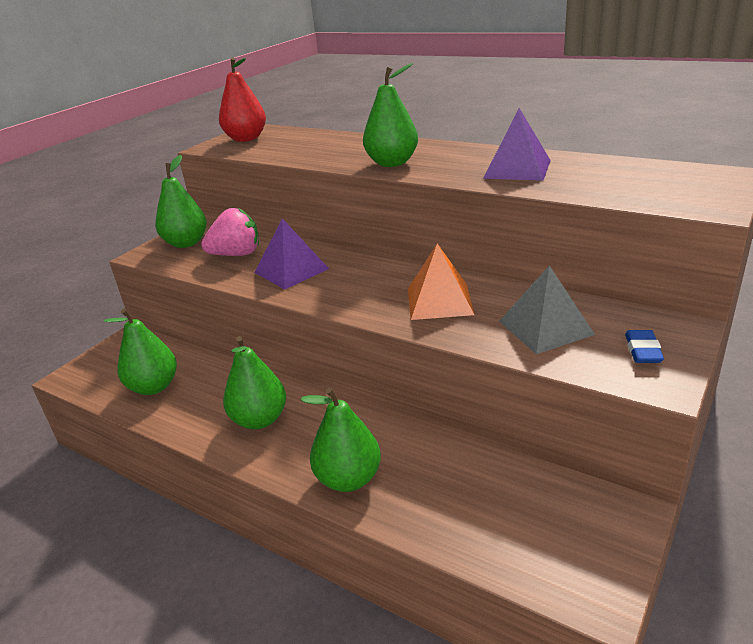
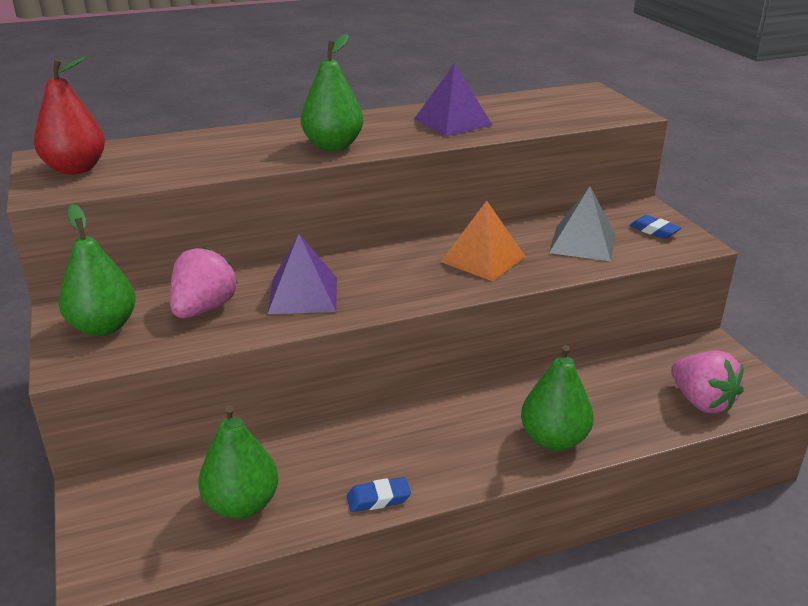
camera: 55 degrees left, 0 degrees up
(201, 432) = (378, 499): none -> blue eraser
(259, 420) = (408, 454): green pear -> none
(514, 546) = (701, 402): none -> pink strawberry

